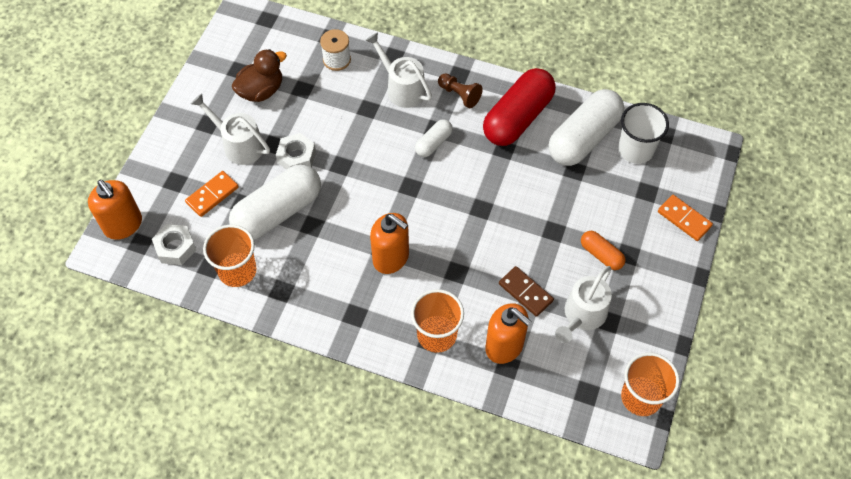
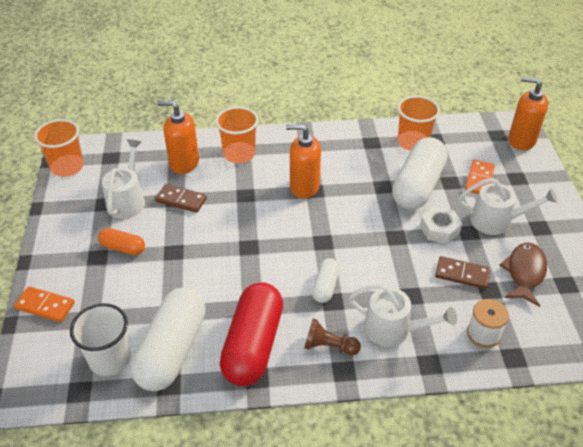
camera: 155 degrees right, 15 degrees down
(175, 248) = (470, 140): white nut -> none
(261, 91) = (524, 273): brown duck -> brown fish
(313, 109) = (462, 274): none -> brown domino

